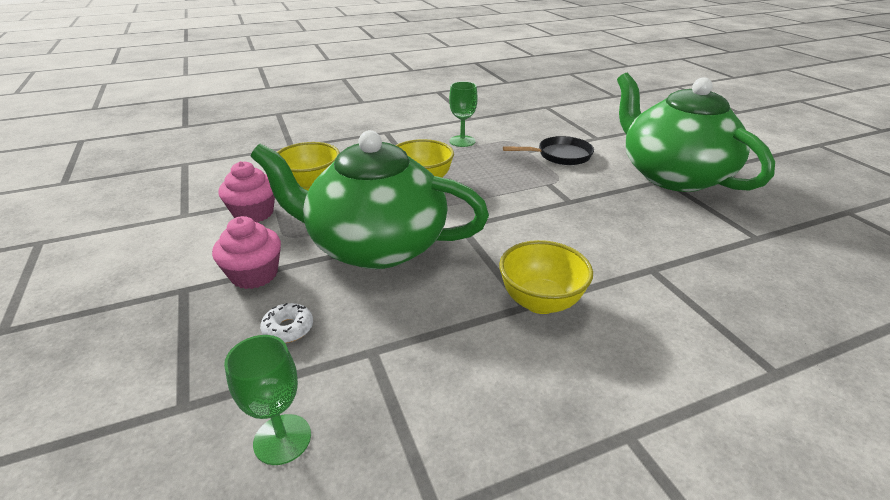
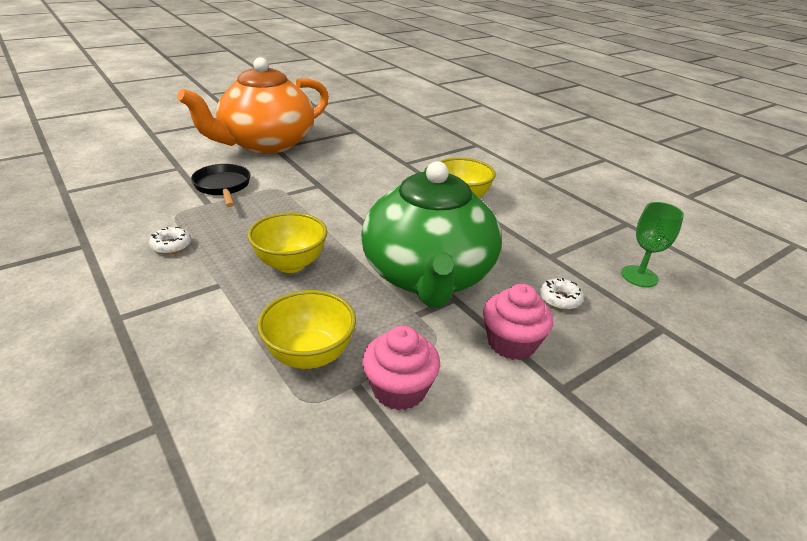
camera: 105 degrees left, 0 degrees up
(462, 141) = (171, 246): green goblet -> white donut
(672, 175) = (266, 144): green teapot -> orange teapot

